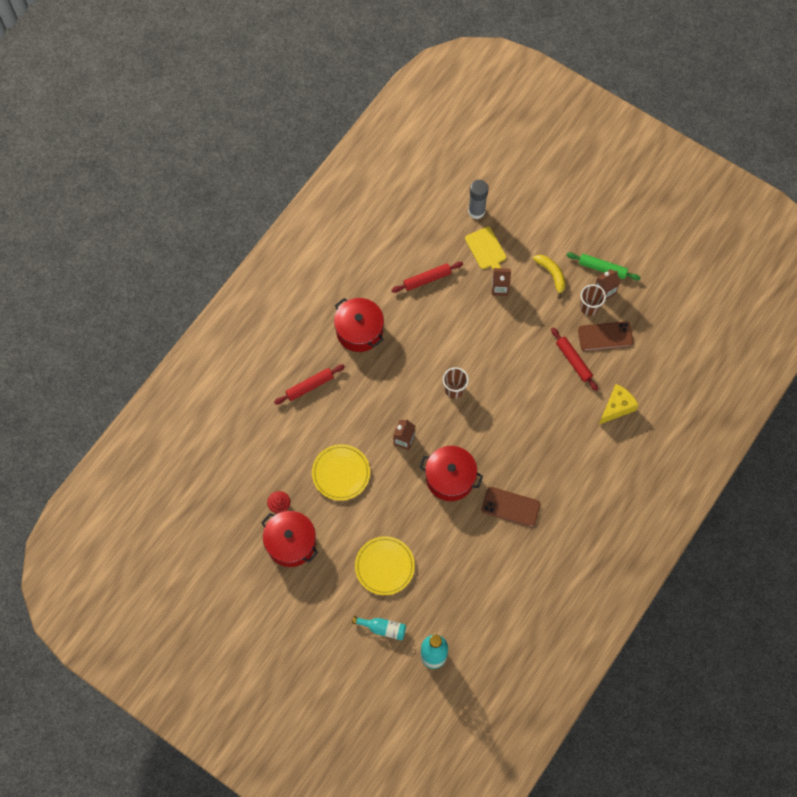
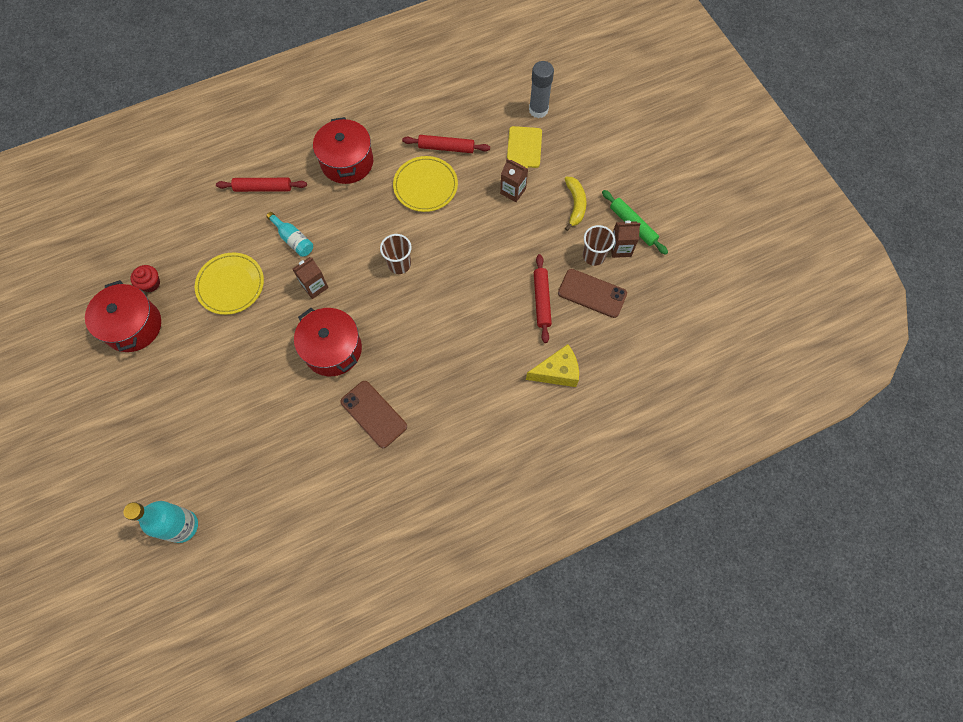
camera: 30 degrees right, 0 degrees up
(383, 628) = (154, 465): turquoise bottle -> turquoise bottle (293, 239)
(384, 566) = (203, 401): yellow plate -> yellow plate (425, 186)

